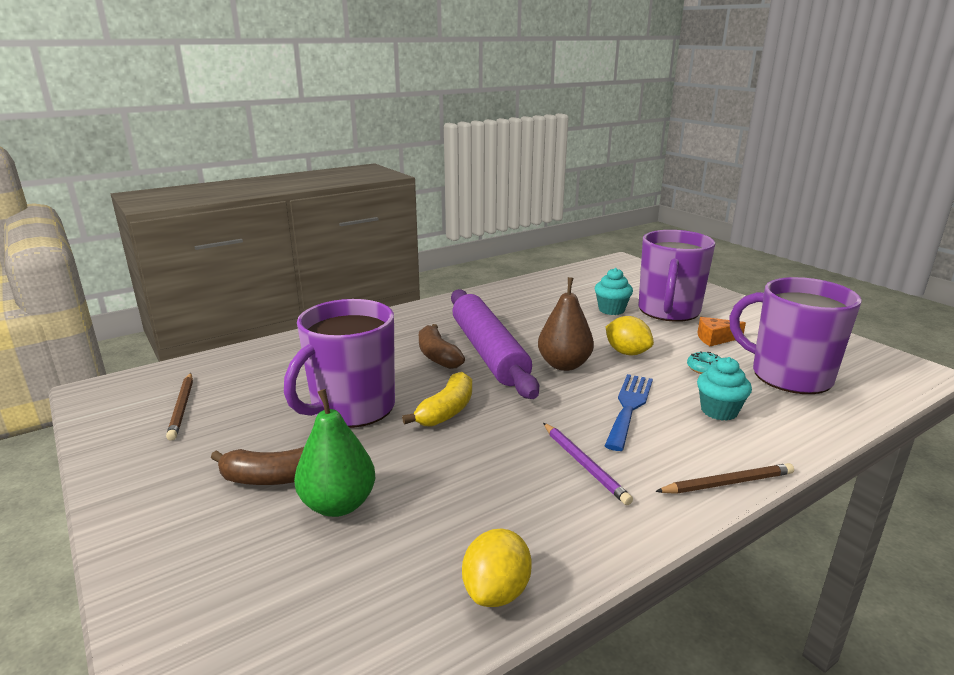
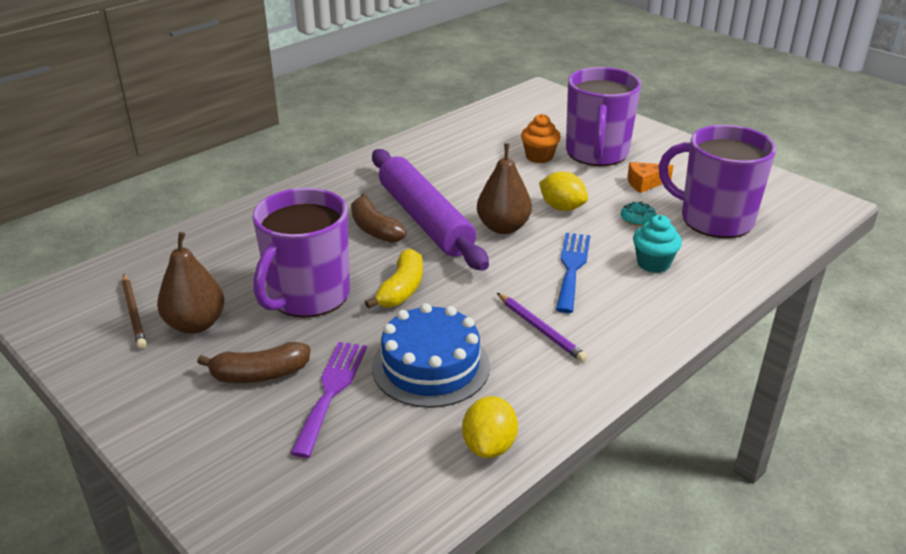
camera: 10 degrees left, 10 degrees up
(233, 423) = (195, 324): none -> brown pear
(338, 504) = (331, 391): green pear -> purple fork
(454, 490) = (431, 366): none -> blue cake
(611, 310) = (539, 157): turquoise cupcake -> orange cupcake
(727, 483) = (664, 332): brown pencil -> none

